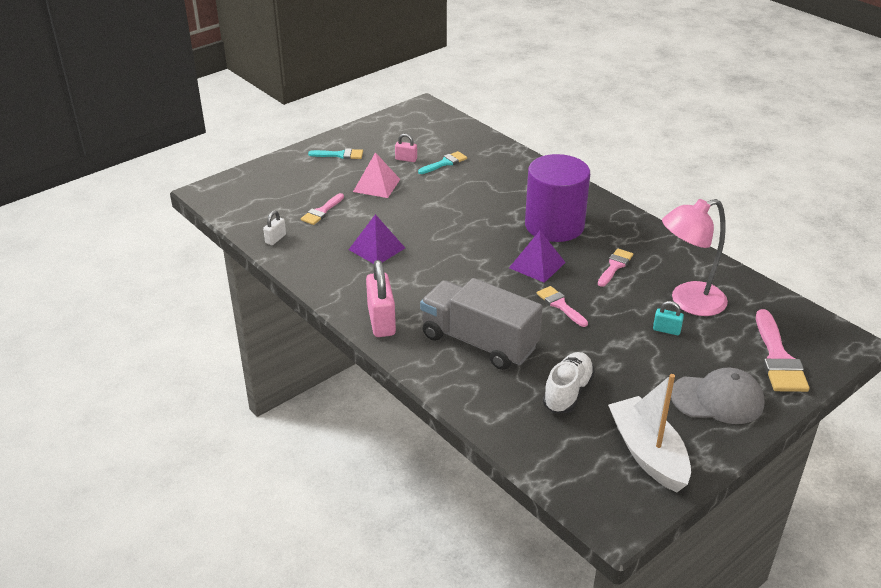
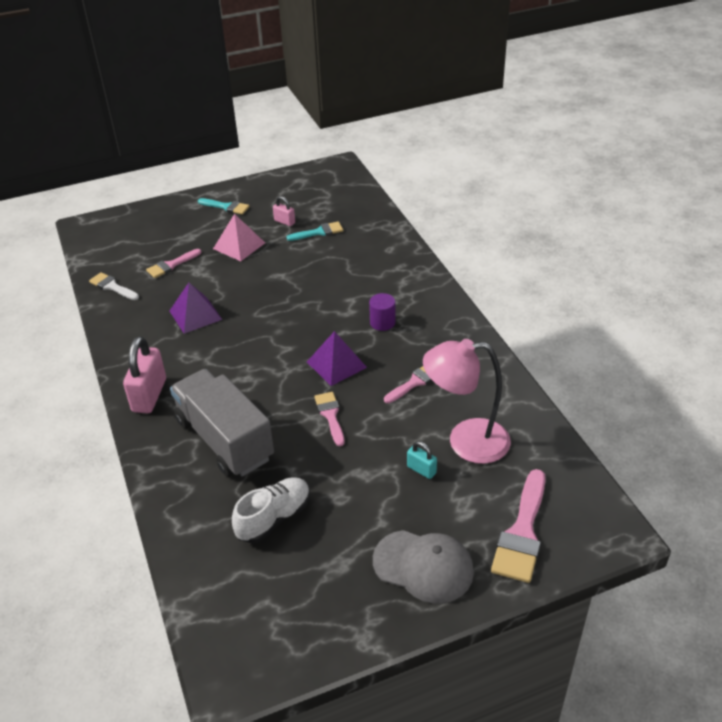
camera: 20 degrees right, 5 degrees up
(275, 239) = (112, 286): white padlock -> white brush
(554, 225) = (382, 322): purple cylinder -> purple cylinder, size x0.40
(648, 453) = (309, 611): white boat -> none

